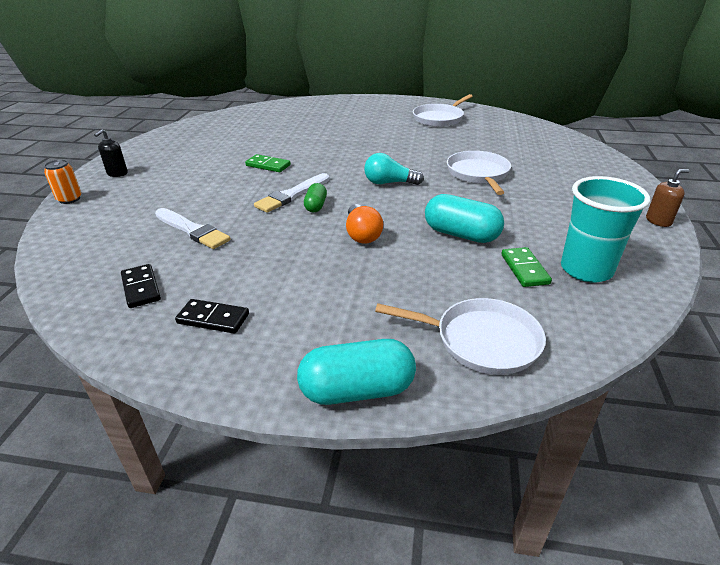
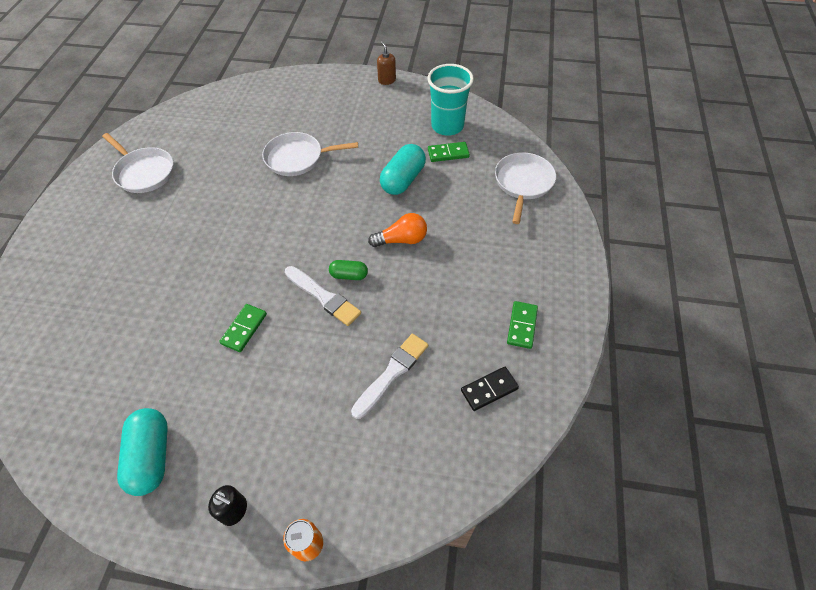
camera: 90 degrees left, 20 degrees up
(213, 318) = (522, 326): black domino -> green domino
(357, 390) = (573, 240): turquoise capsule -> turquoise capsule (151, 456)
(389, 183) = (307, 220): turquoise light bulb -> none

